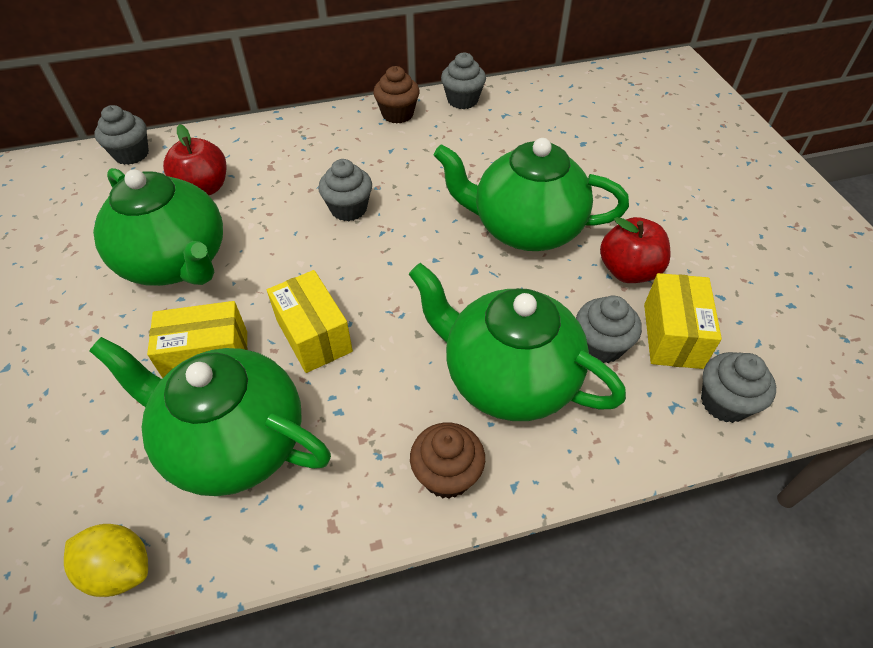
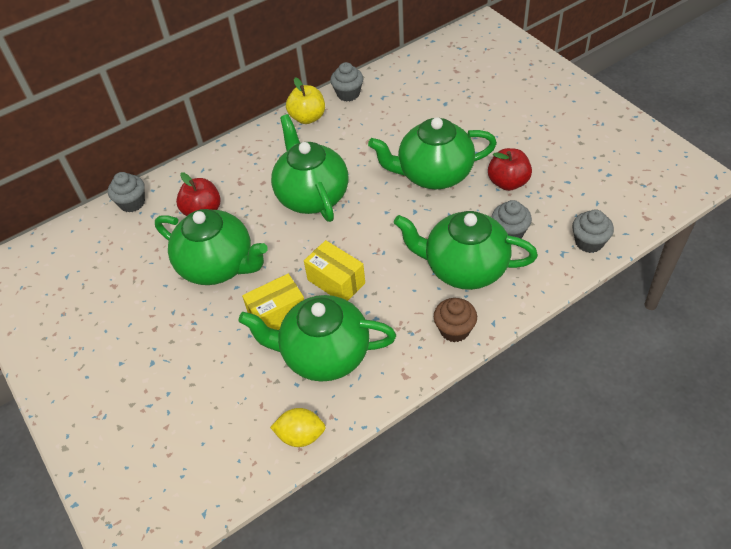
camera: 15 degrees left, 0 degrees up
(348, 209) = (312, 196): grey cupcake -> green teapot
(397, 114) = (308, 117): brown cupcake -> yellow apple
(672, 335) = (548, 214): yellow box -> none

